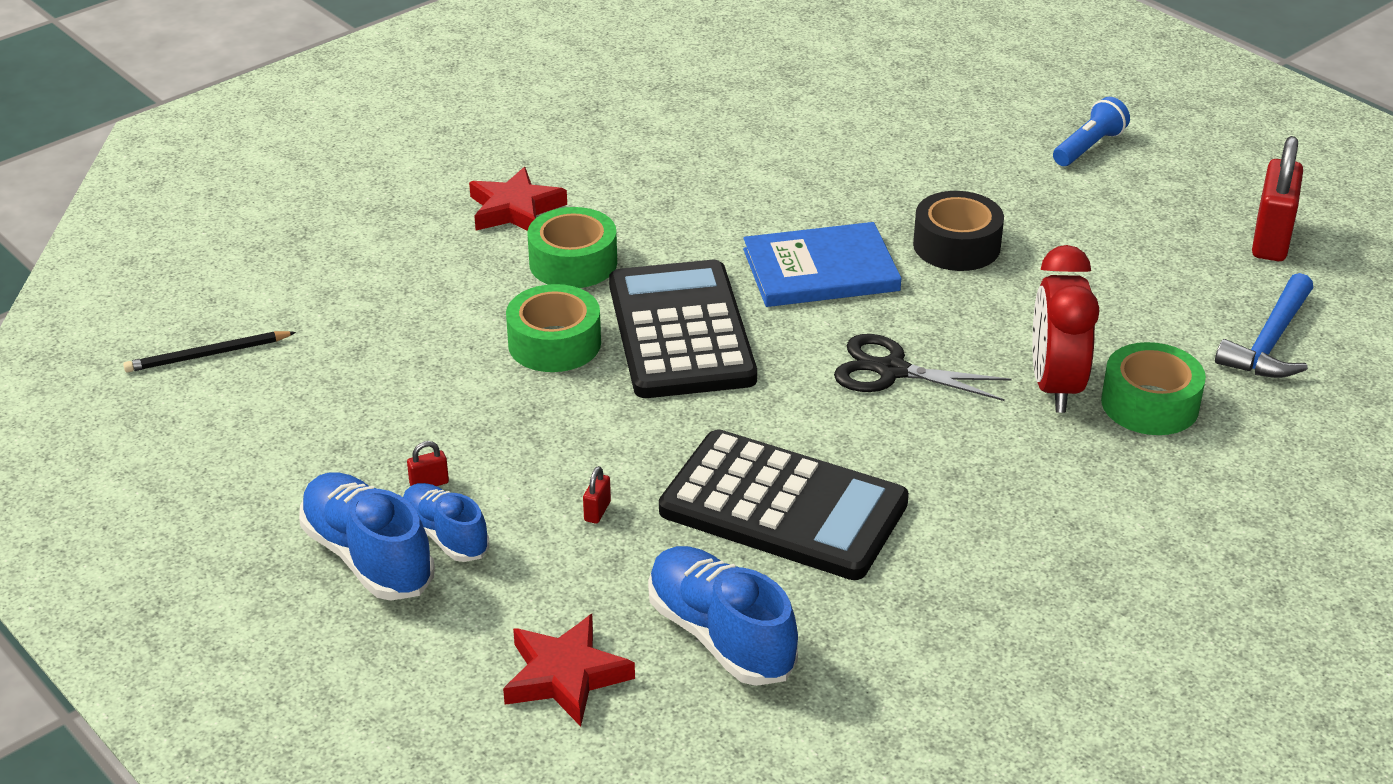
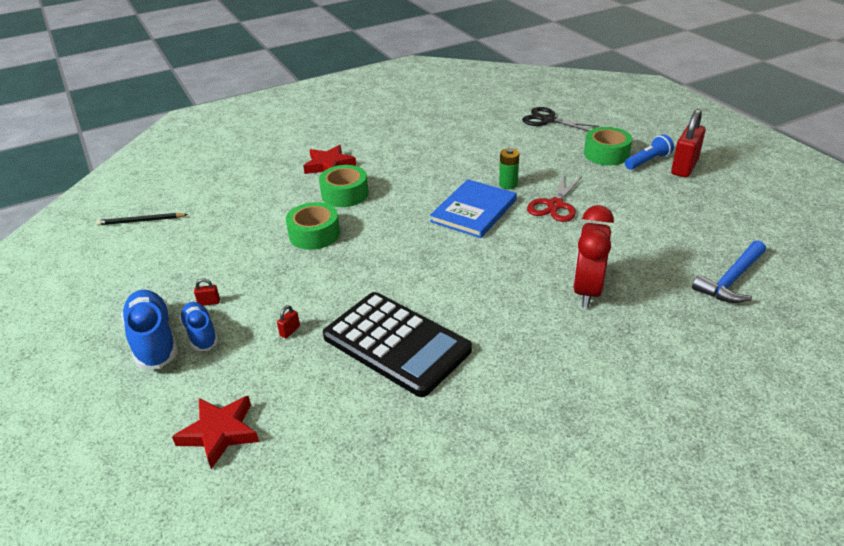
camera: 15 degrees right, 0 degrees up
(681, 331) = (384, 235): black calculator -> none
(720, 636) = (322, 421): blue shoe -> none
(820, 270) = (474, 211): blue book -> blue book turned 60 degrees counterclockwise
(862, 215) = (508, 184): none -> green battery
(891, 371) = (492, 270): black scissors -> black scissors (547, 120)
(956, 245) = (555, 205): black tape -> red scissors
(1150, 404) = (643, 309): green tape -> green tape (606, 154)
(1271, 240) = (745, 220): red padlock -> red padlock (684, 167)

